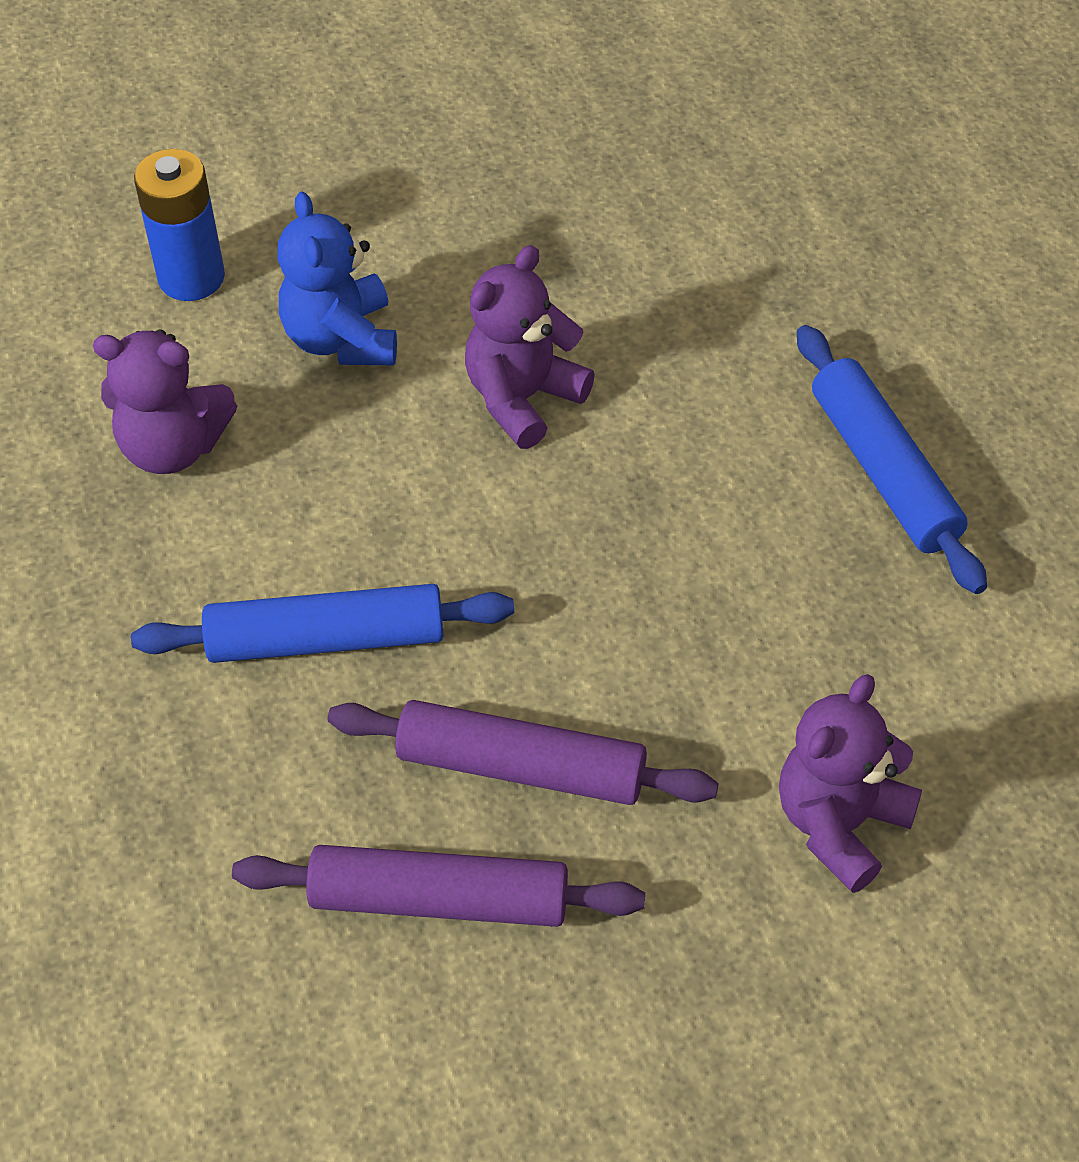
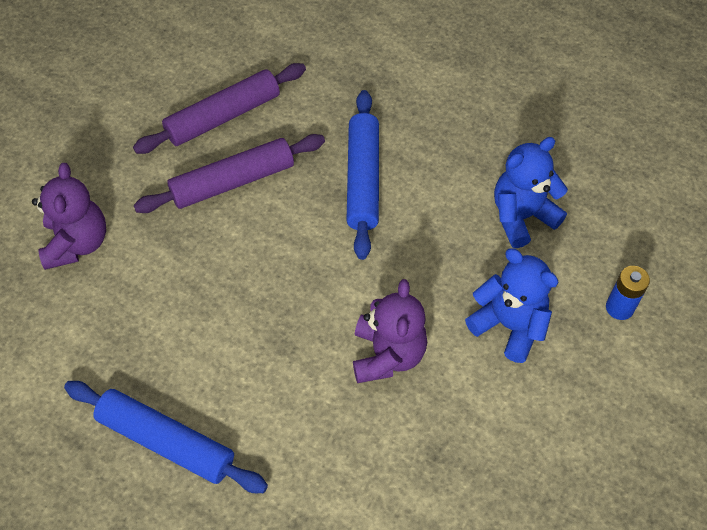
camera: 140 degrees right, 5 degrees up
(172, 447) = (522, 216): purple teddy bear -> blue teddy bear
(191, 277) = (619, 307): blue battery -> blue battery, size x0.65
(326, 639) = (362, 179): blue rolling pin -> blue rolling pin turned 45 degrees counterclockwise

